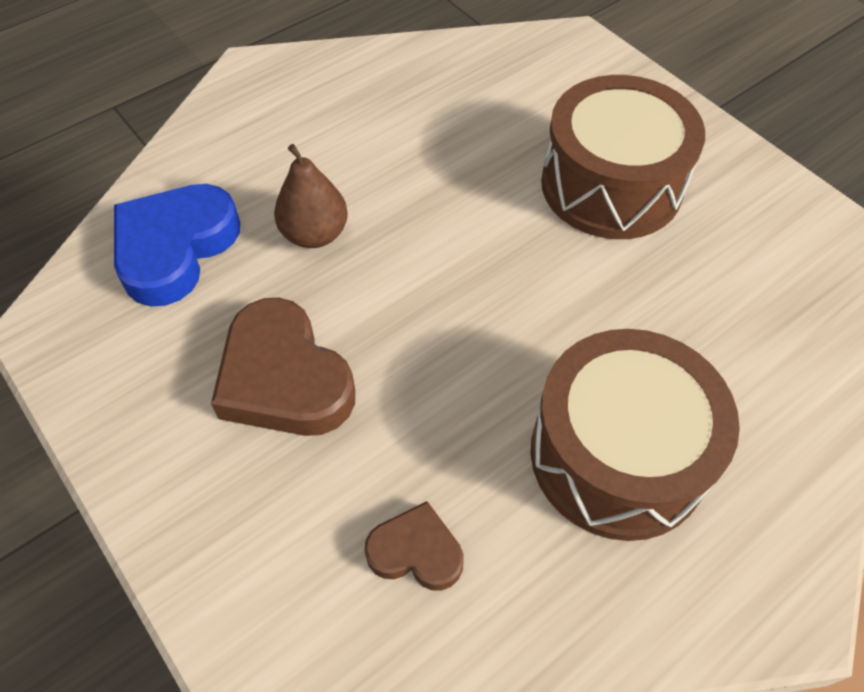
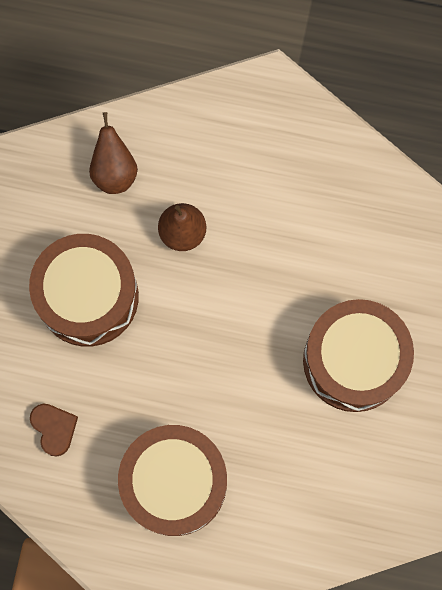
camera: 50 degrees right, 20 degrees up
(175, 248) = (114, 172): blue heart -> brown pear
(284, 378) = (88, 296): brown heart -> brown drum

